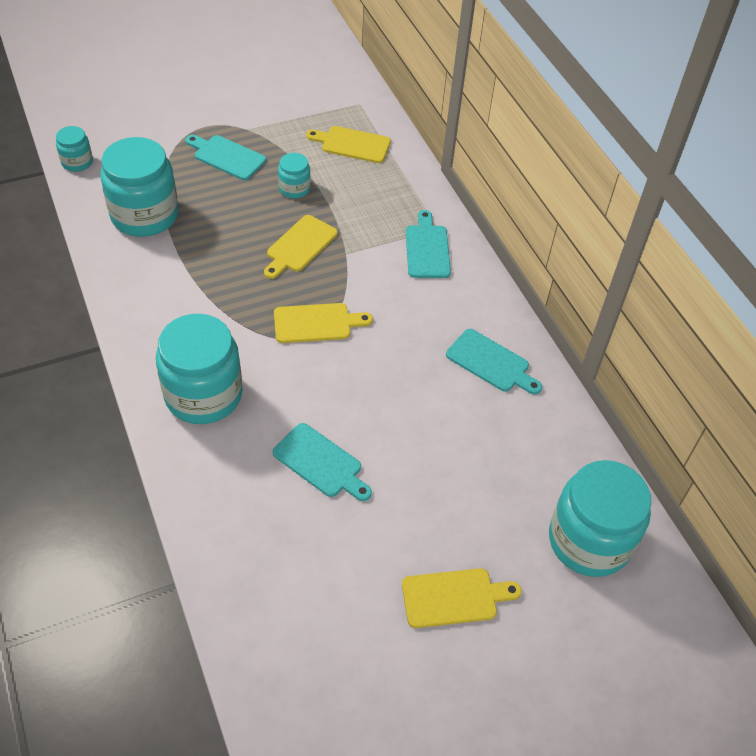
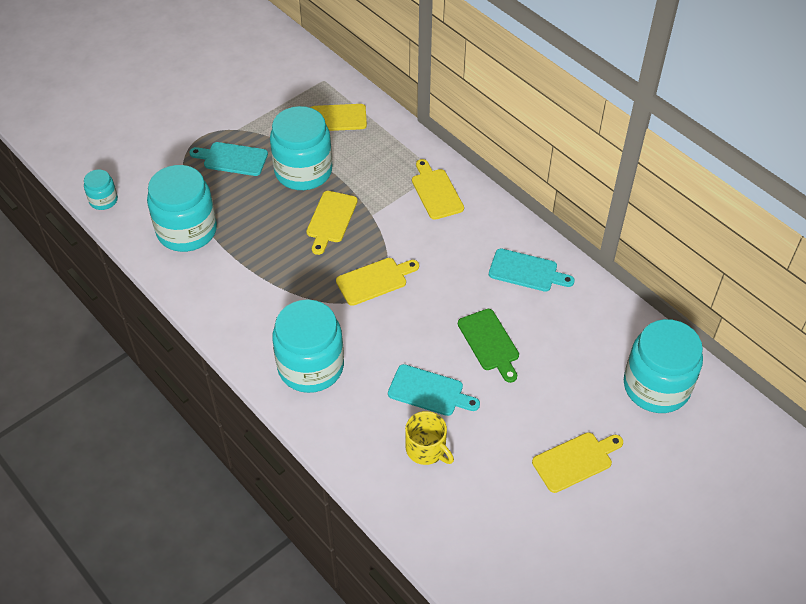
camera: 15 degrees left, 0 degrees up
(287, 527) = (426, 449): none -> yellow mug
(294, 189) = (303, 171): turquoise jar -> turquoise jar, size x2.08
(413, 429) = (489, 343): none -> green cutting board
(427, 249) = (436, 192): turquoise cutting board -> yellow cutting board

